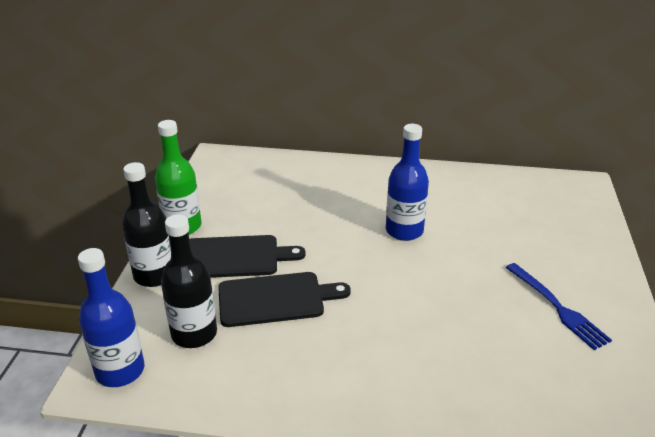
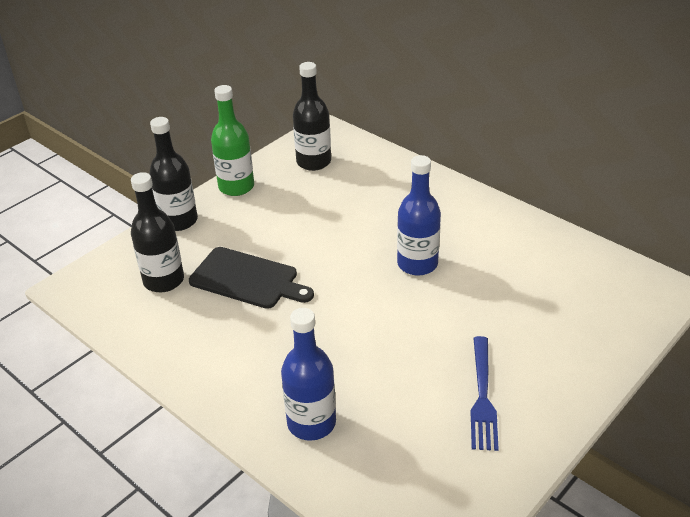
camera: 35 degrees right, 5 degrees up
(120, 371) = (92, 286): blue bottle -> blue bottle (311, 423)
(234, 183) = (313, 162): none -> black bottle
(235, 257) = (251, 230): black cutting board -> none

